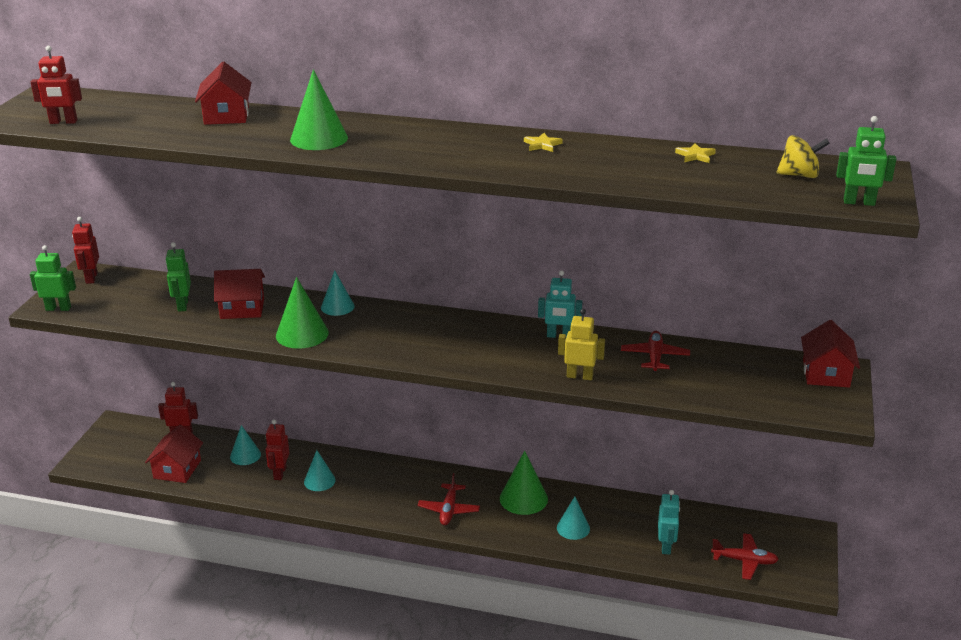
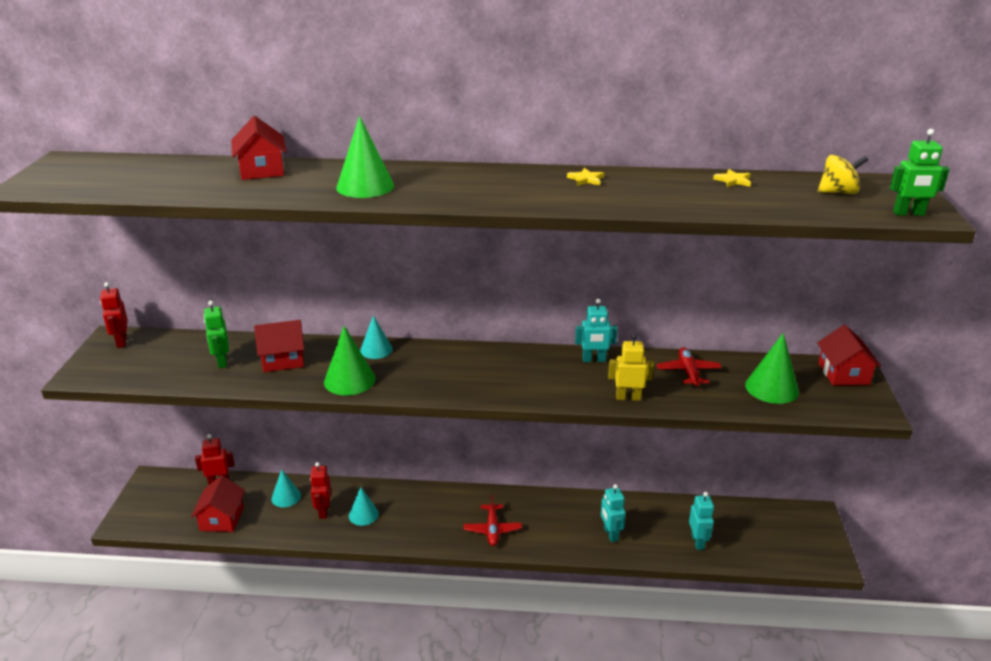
camera: 10 degrees left, 0 degrees up
(58, 308) = (93, 376): green robot -> none
(63, 122) = (90, 186): red robot -> none
(523, 498) = (557, 510): green cone -> green cone (772, 388)
(573, 528) = (610, 534): turquoise cone -> turquoise robot
(744, 561) = (770, 547): red plane -> none

